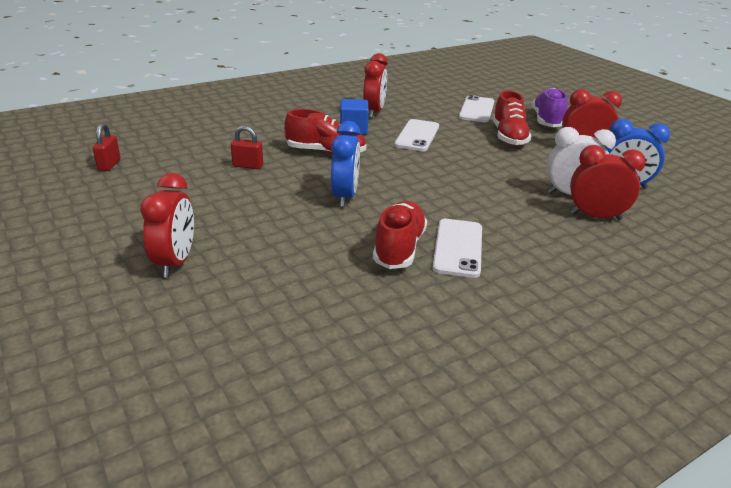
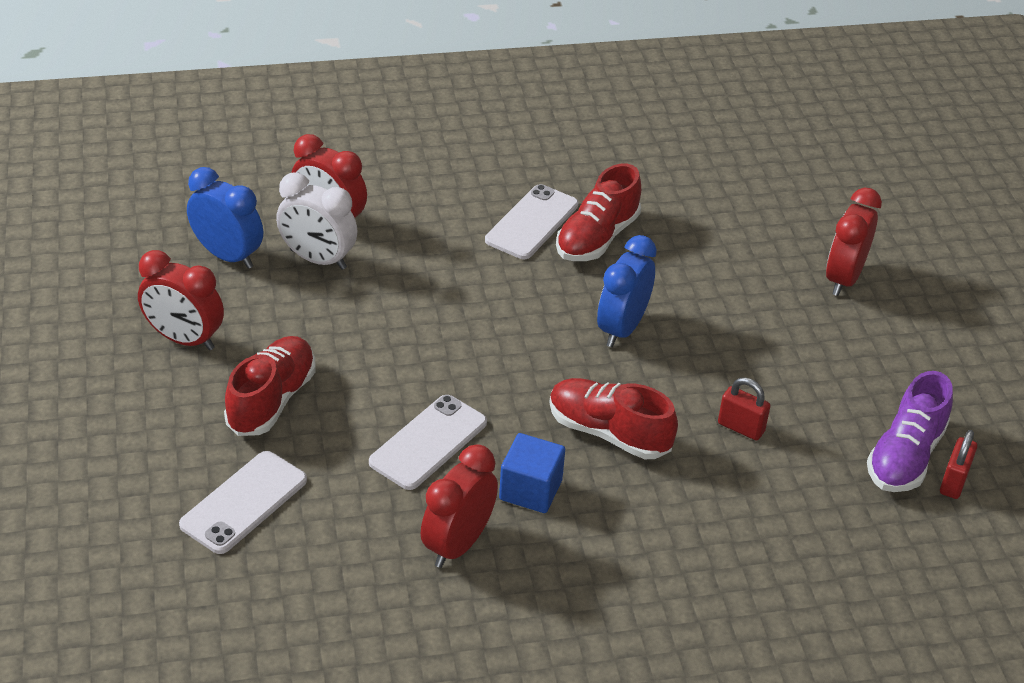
camera: 160 degrees left, 10 degrees up
(546, 120) = (148, 431): purple shoe -> purple shoe (905, 456)

